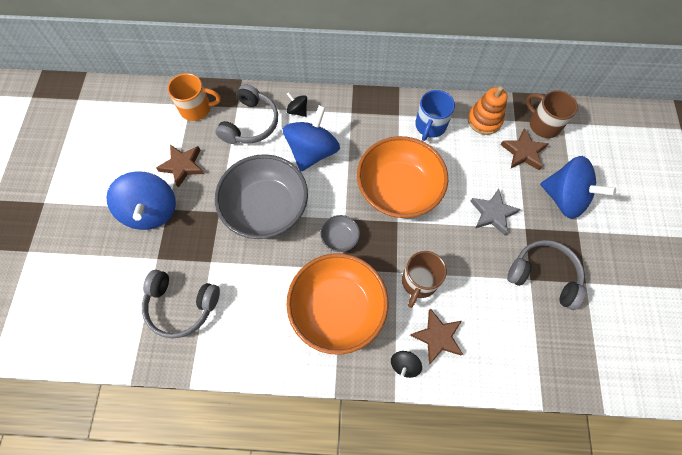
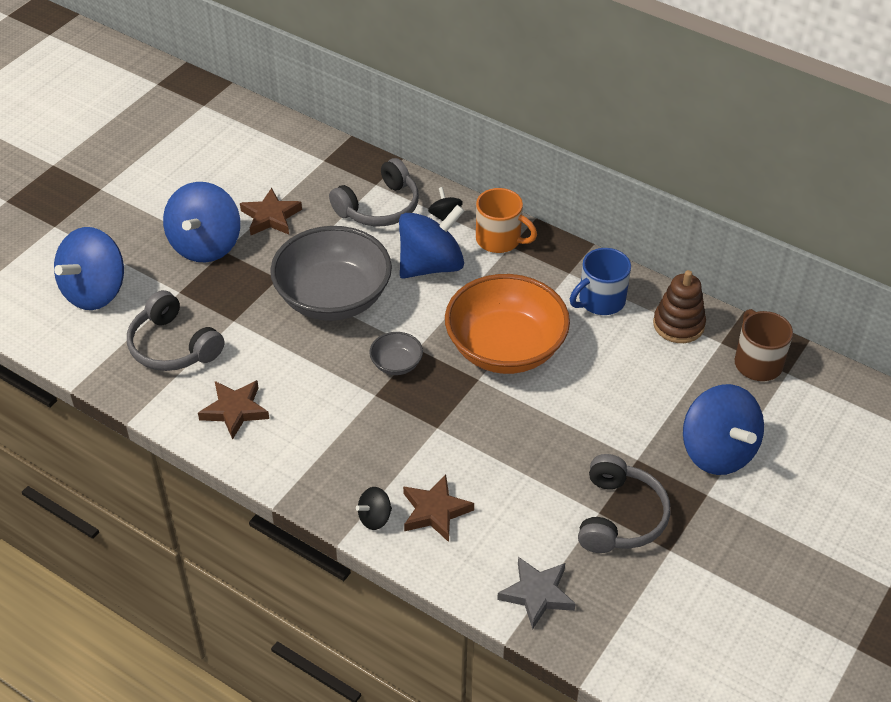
camera: 30 degrees right, 20 degrees down
(94, 290) = (95, 291): none -> blue spinning top
(197, 108) = (328, 167): orange mug -> orange mug (499, 240)
(337, 309) = (340, 429): orange bowl -> none
(419, 282) = (456, 449): brown mug -> none
(484, 120) = (678, 324): orange stacking toy -> brown stacking toy
(492, 213) = (606, 425): grey star -> grey star (537, 594)
(523, 152) = (703, 380): brown star -> brown star (235, 410)
(543, 276) = (619, 516): grey headphones -> grey headphones turned 45 degrees clockwise

